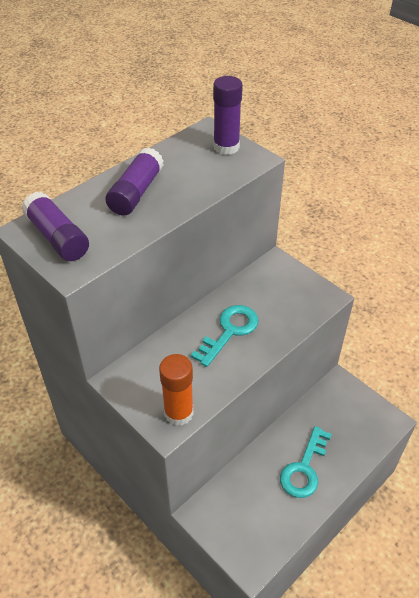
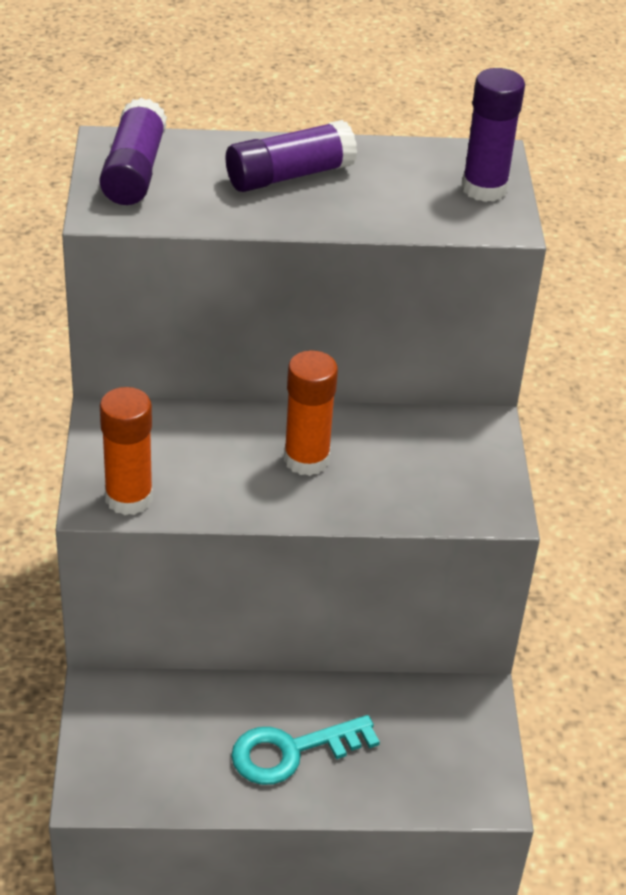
camera: 40 degrees right, 5 degrees down
(229, 331) = (306, 459): turquoise key -> orange glue stick

